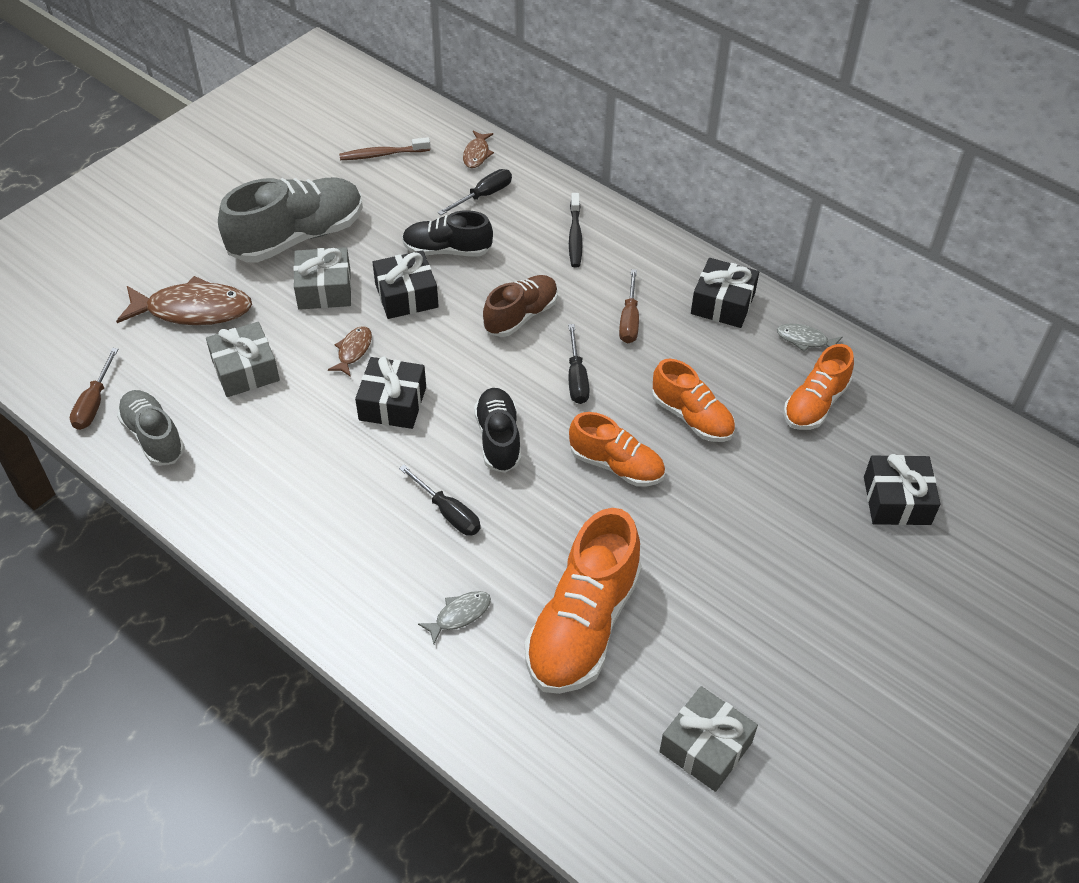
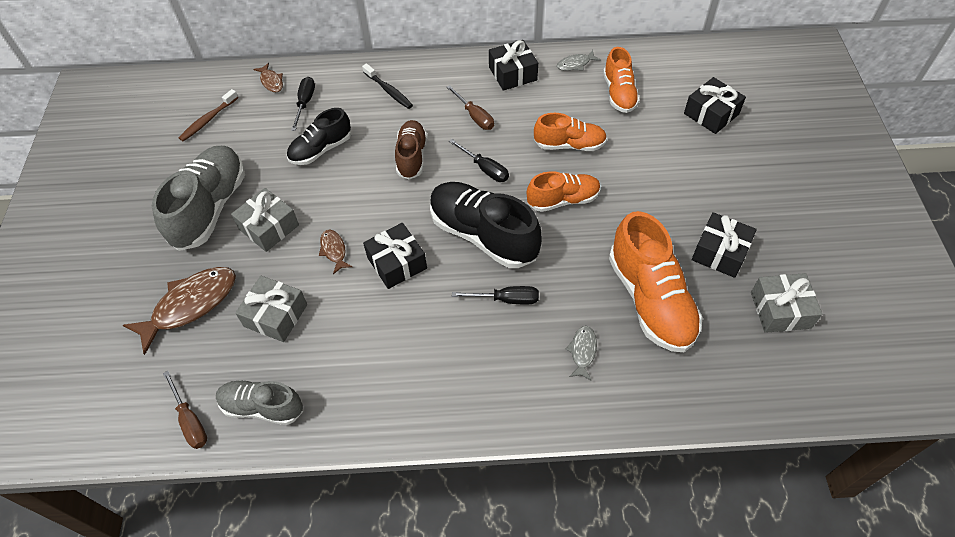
camera: 40 degrees left, 5 degrees up
(406, 295) = (327, 193): black gift -> black gift (720, 252)
(498, 439) = (483, 235): black shoe -> black shoe, size x1.65

